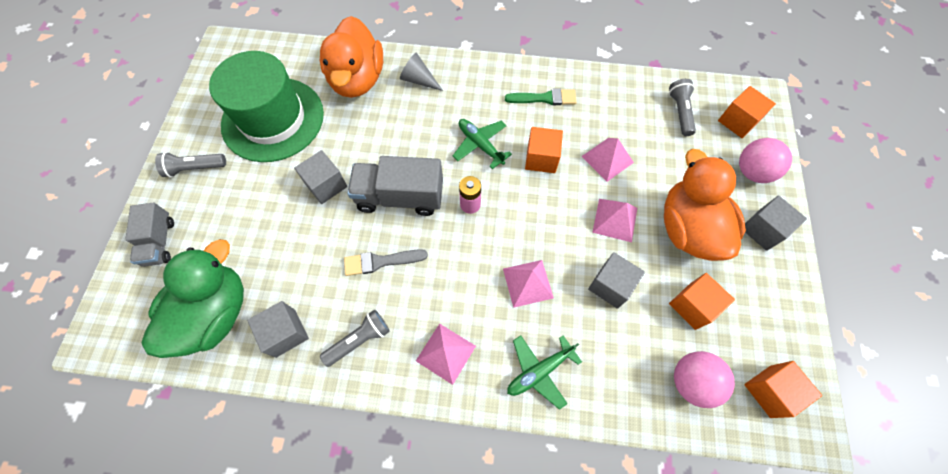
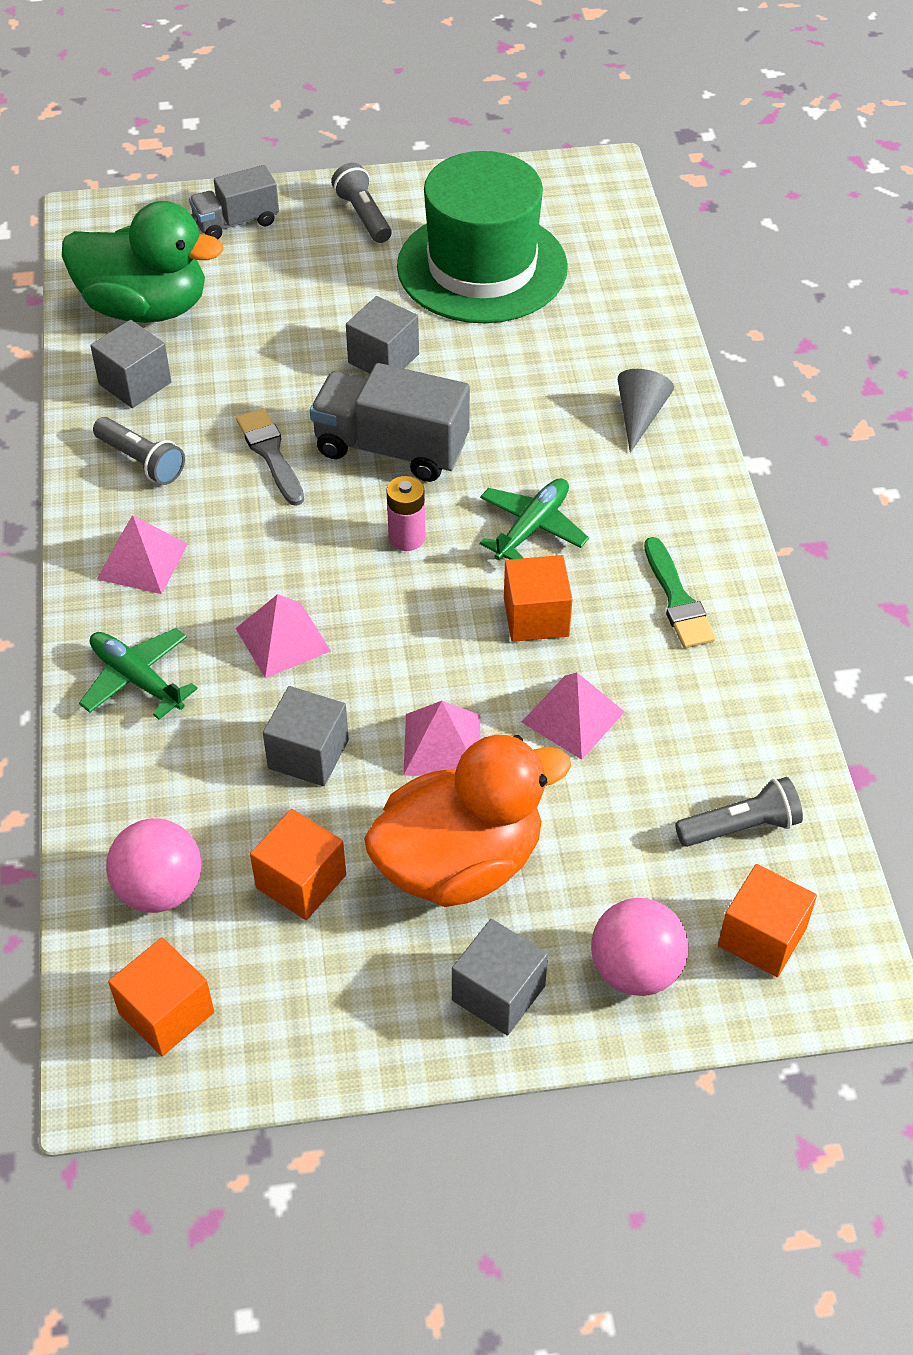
camera: 75 degrees right, 15 degrees down
(357, 80) = (604, 340): orange duck -> none
(400, 197) = (391, 448): grey truck -> grey truck turned 60 degrees counterclockwise

